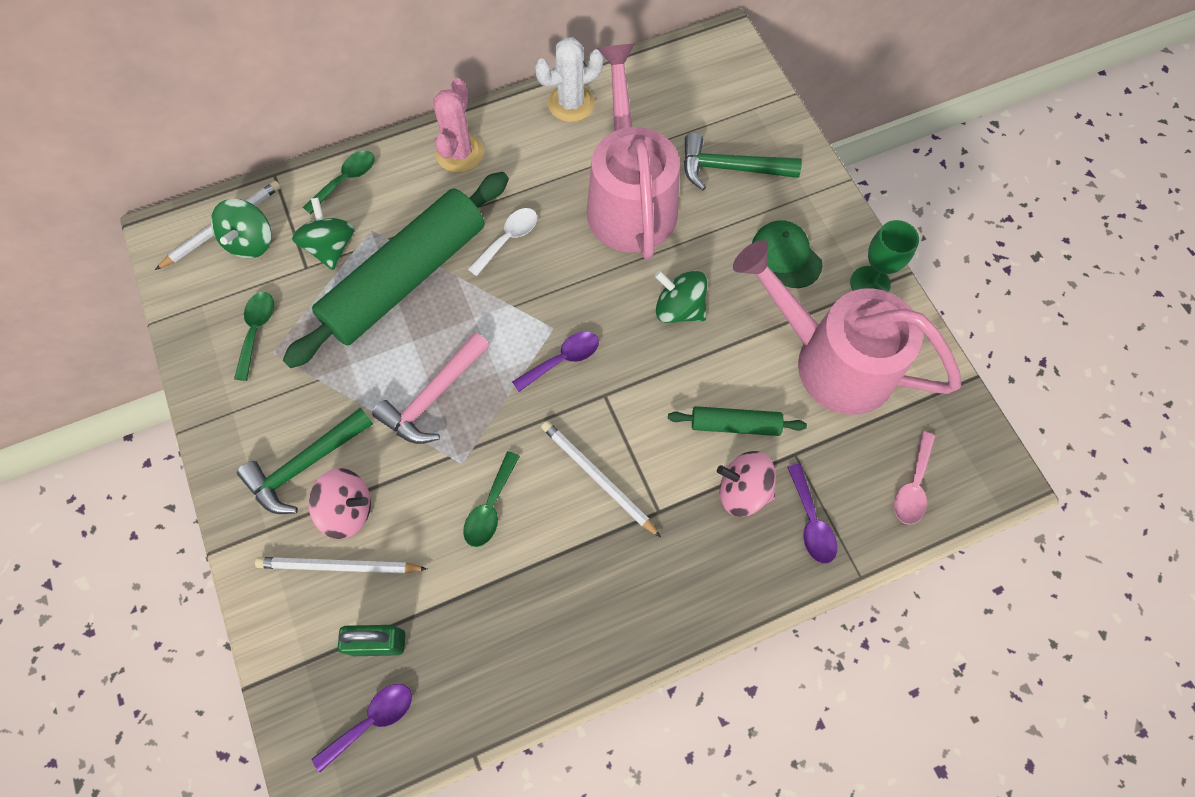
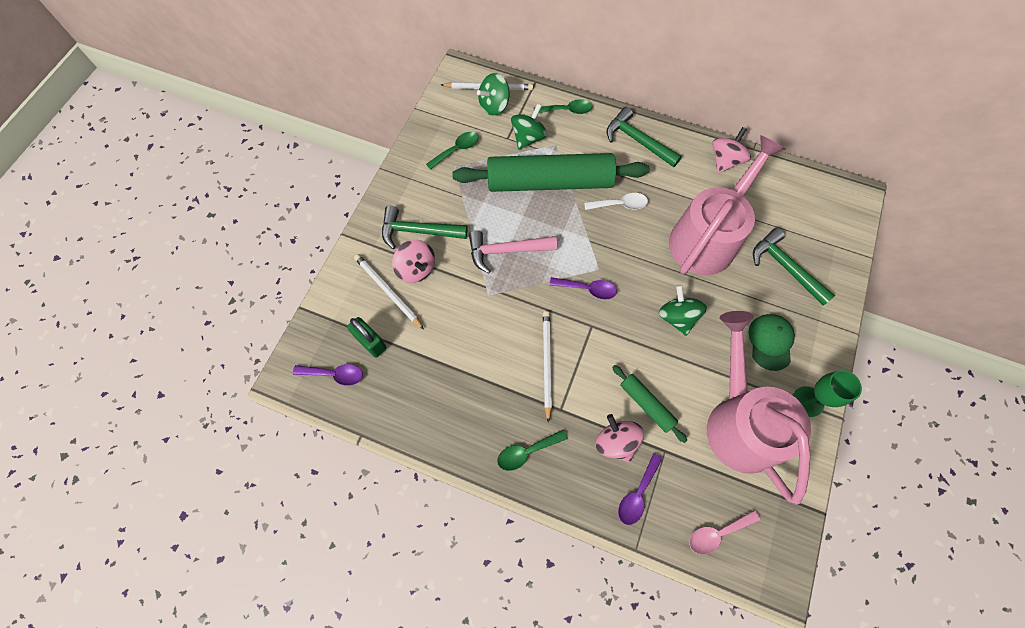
camera: 45 degrees right, 0 degrees up
(460, 153) = (638, 141): pink cactus -> green hammer
(490, 507) = (481, 328): green spoon -> green spoon (527, 452)
(571, 104) = (725, 161): white cactus -> pink spinning top

